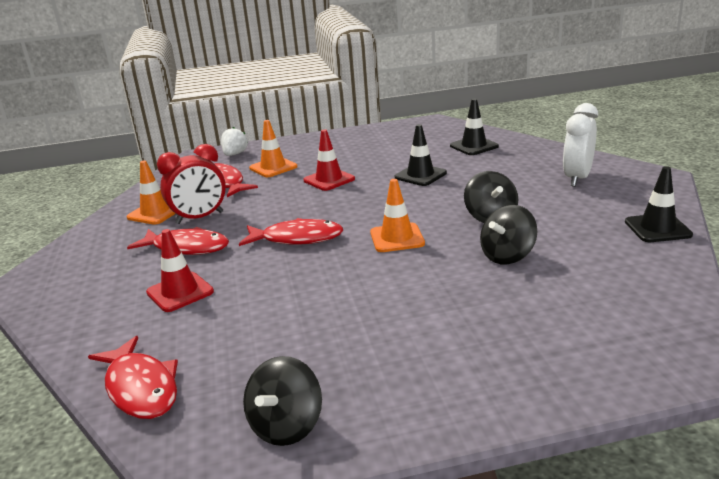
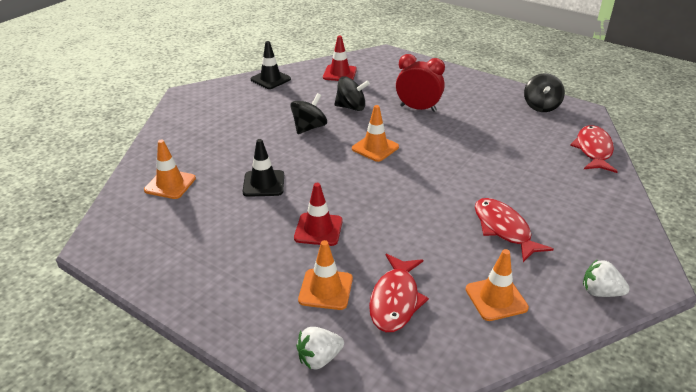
camera: 135 degrees left, 10 degrees up
(72, 252) = (600, 292): none -> white strawberry
(180, 292) = (537, 192): red traffic cone -> red traffic cone (339, 73)
(200, 218) = (465, 259): red clock -> red clock (418, 108)
(286, 426) = (541, 106): black spinning top -> black spinning top turned 120 degrees clockwise
(297, 238) = (425, 186): red fish -> none
(474, 146) = (170, 184): black traffic cone -> orange traffic cone
(577, 178) = (213, 118): white clock -> none

